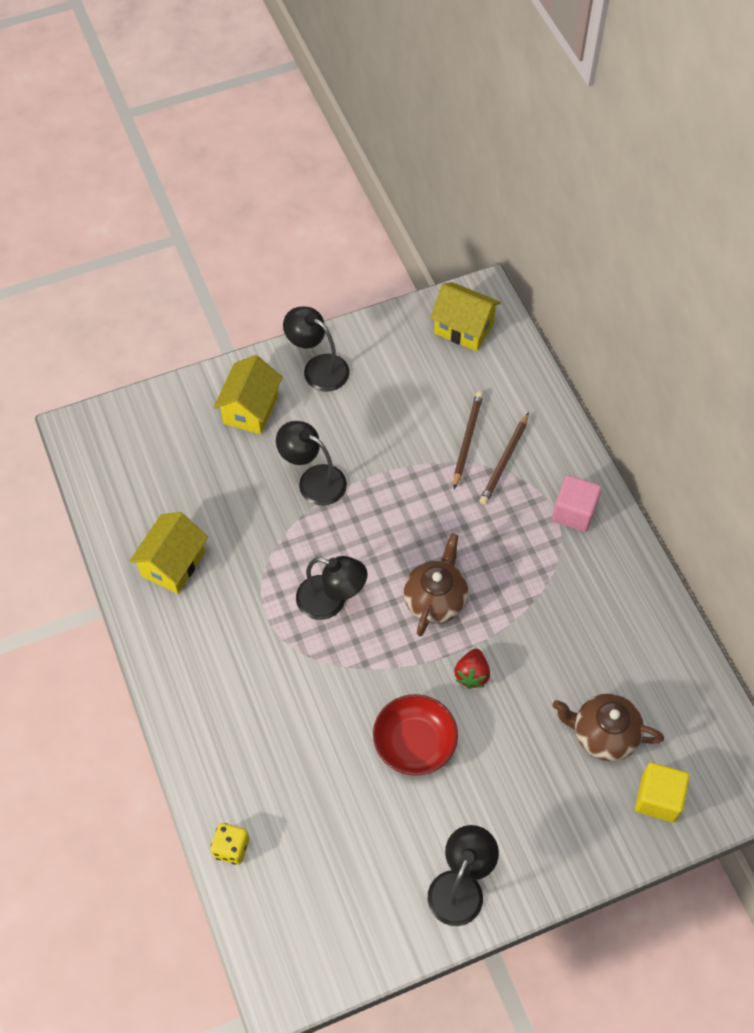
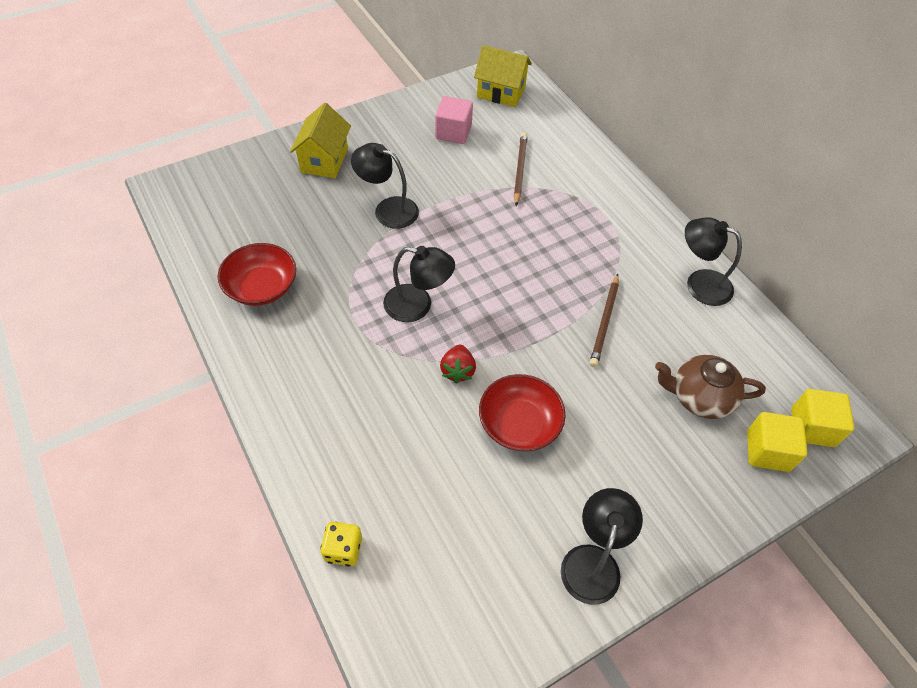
camera: 10 degrees left, 5 degrees down
(173, 564) = (261, 287): yellow house -> red bowl
(318, 368) = (381, 127): black lamp -> black lamp (699, 283)
(435, 599) = (515, 296): brown teapot -> none
(472, 674) = (562, 356): red strawberry -> red strawberry (457, 371)
(505, 461) = (555, 183): brown pencil -> brown pencil (605, 322)
(574, 512) = (625, 217): pink cube -> pink cube (453, 132)
(711, 779) = (812, 427): none -> yellow cube

